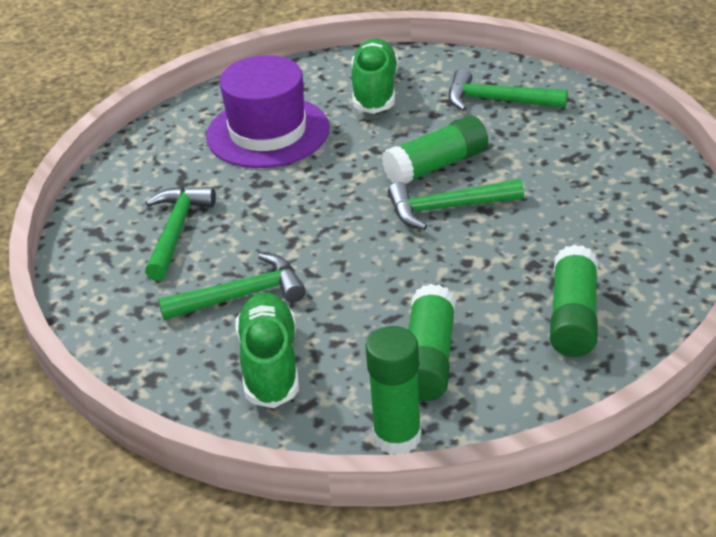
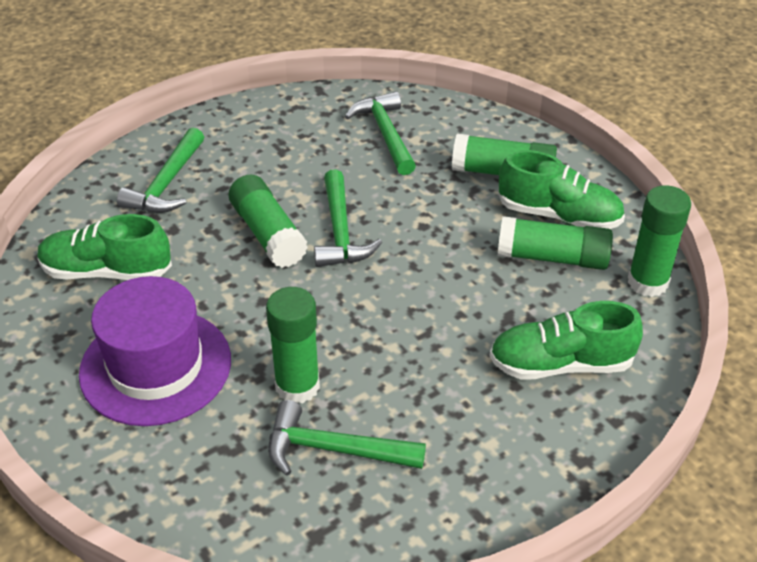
camera: 90 degrees left, 5 degrees up
(242, 295) = (456, 387): green hammer -> green hammer (385, 134)
(245, 205) = (297, 386): none -> green glue stick
(503, 364) = (559, 215): none -> green shoe

